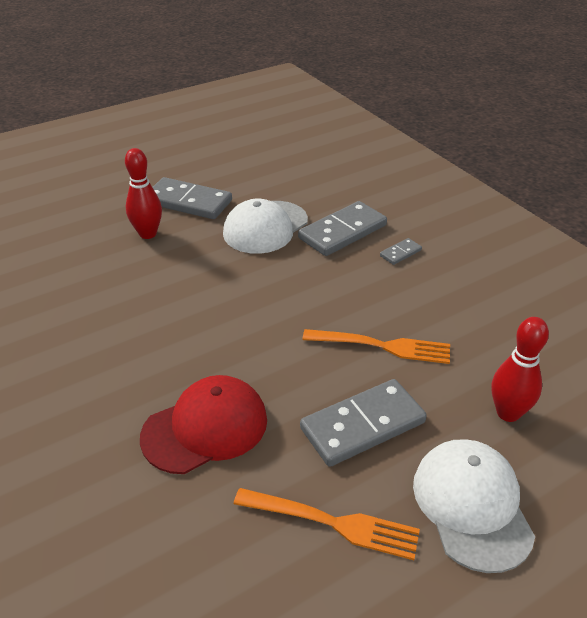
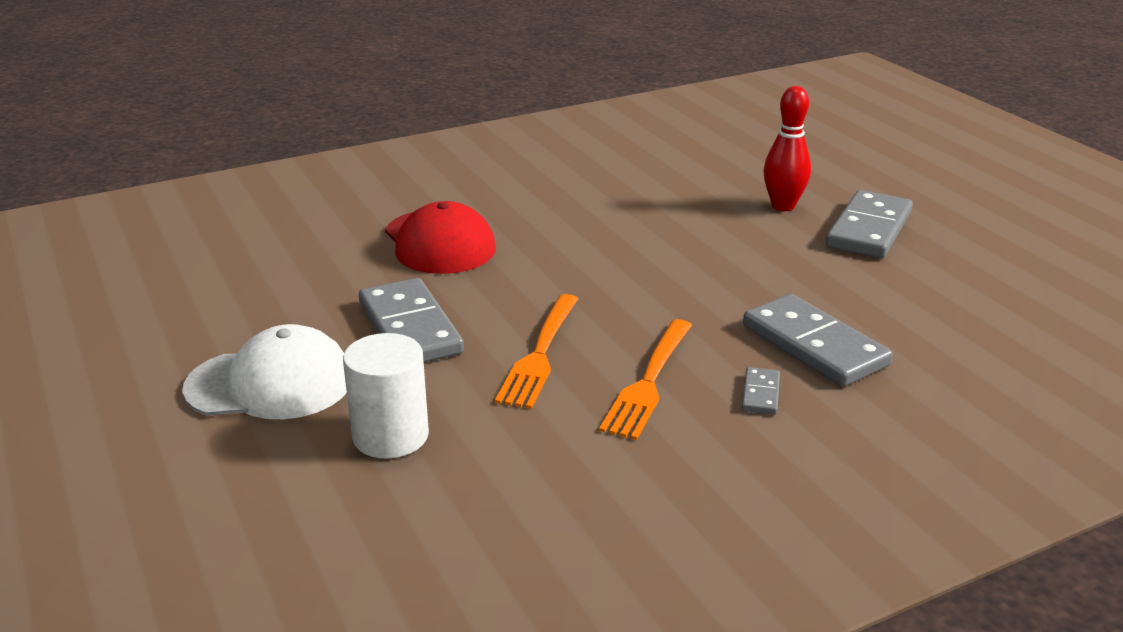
camera: 95 degrees right, 10 degrees down
(265, 227) = (814, 283): white cap -> none
(332, 523) = (294, 301): orange fork -> orange fork (648, 382)
(400, 253) = (760, 394): grey domino -> grey domino turned 45 degrees clockwise
(508, 413) = (390, 436): red bowling pin -> white cylinder

